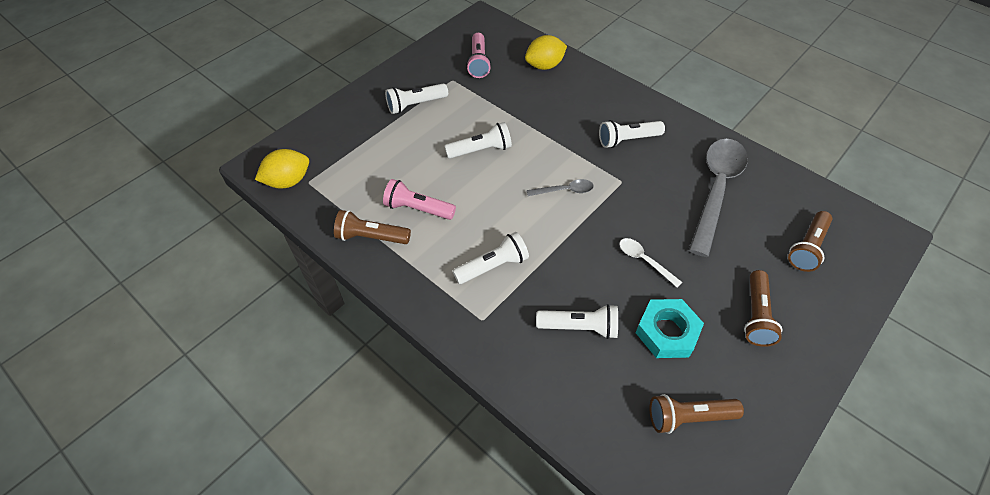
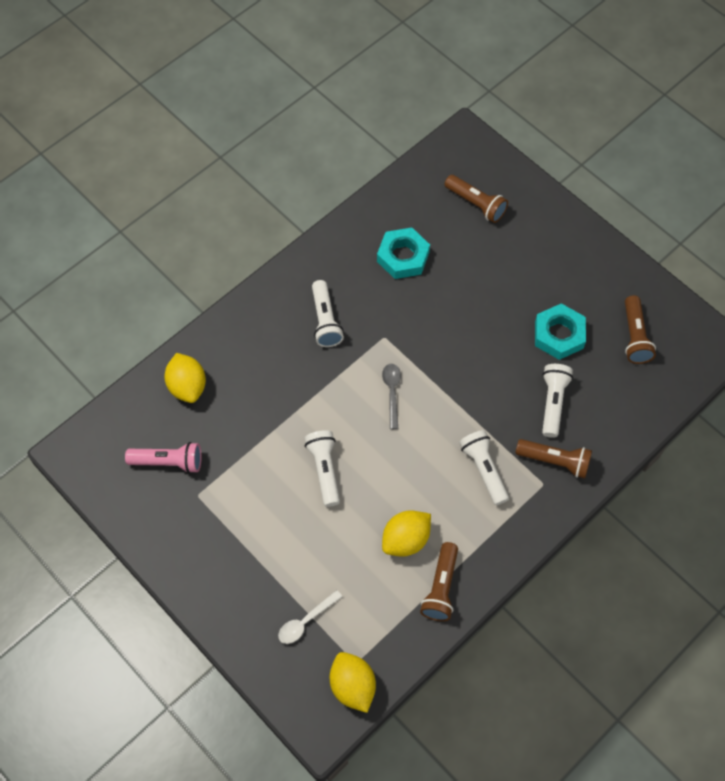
camera: 85 degrees left, 10 degrees up
(415, 105) = (238, 540): white flashlight -> none
(418, 209) = (406, 540): pink flashlight -> yellow lemon
(644, 261) = (484, 337): white spoon -> white spoon (305, 621)
(716, 190) = (403, 257): grey spoon -> turquoise nut
(756, 315) = (544, 264): brown flashlight -> brown flashlight (555, 461)

